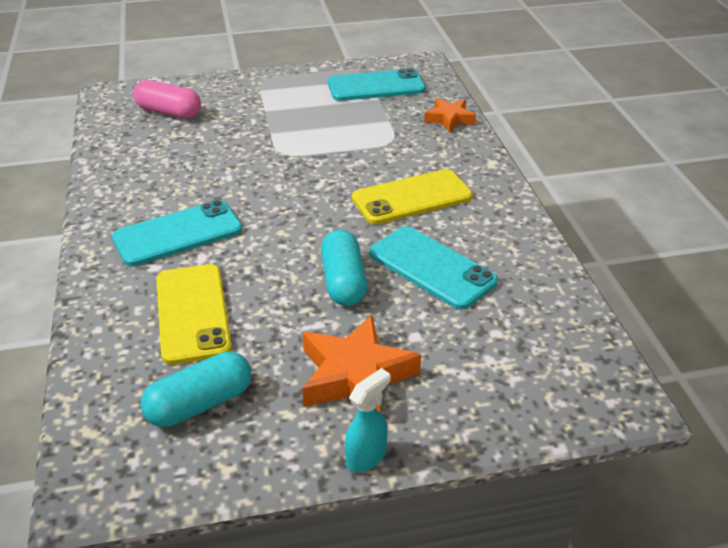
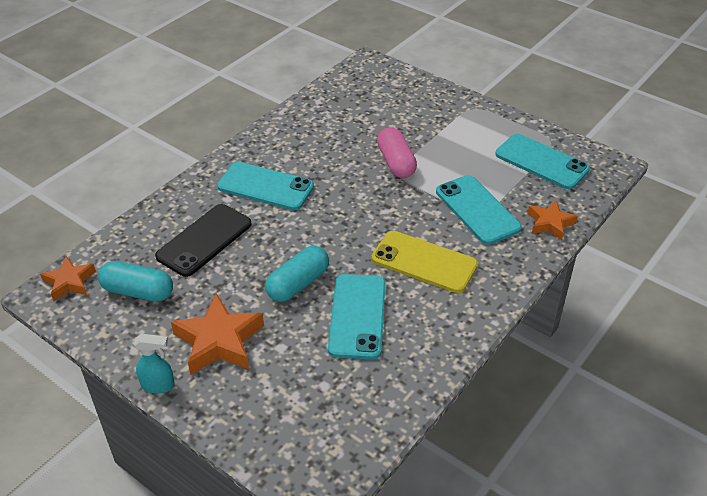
camera: 50 degrees right, 5 degrees up
(100, 459) = (69, 282): none -> orange star
(169, 112) = (379, 98): pink capsule -> pink capsule (396, 163)
(193, 313) = (204, 240): yellow phone -> black phone
(387, 141) = (477, 210): none -> turquoise phone

